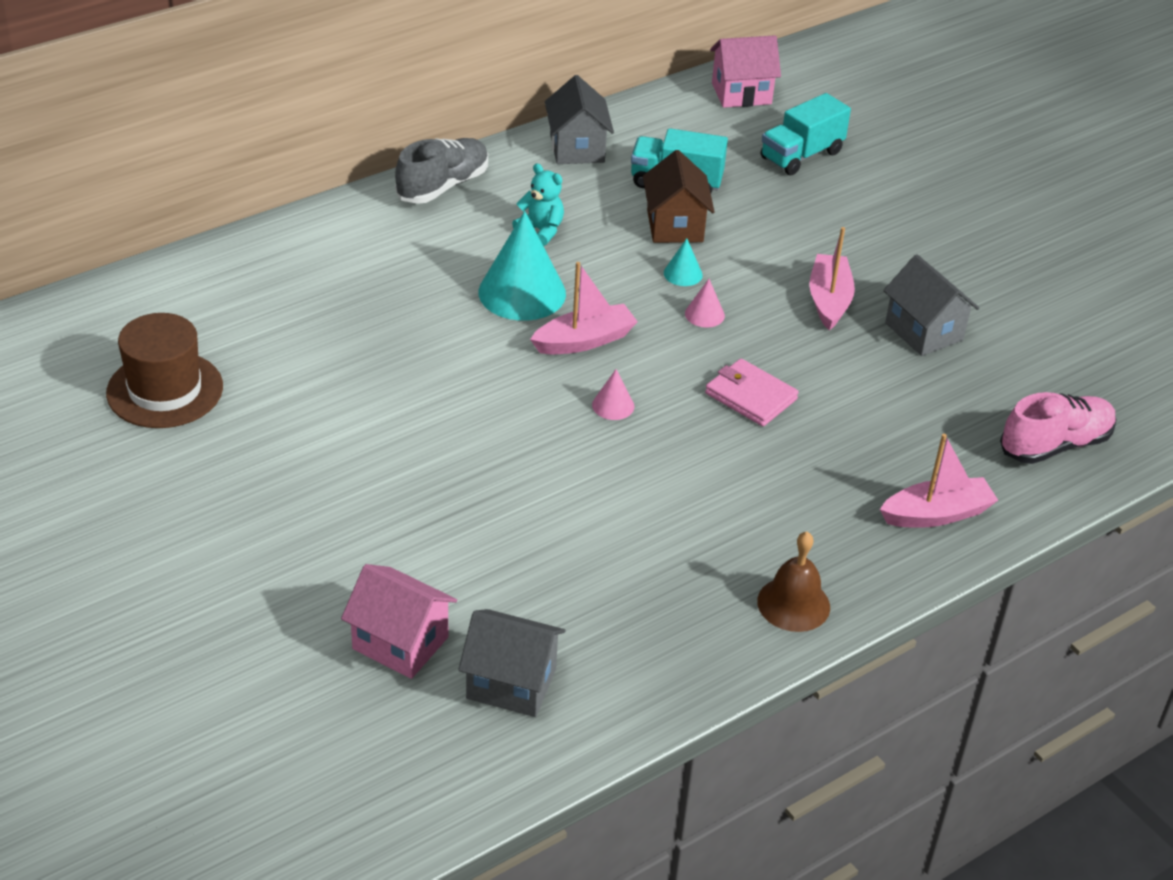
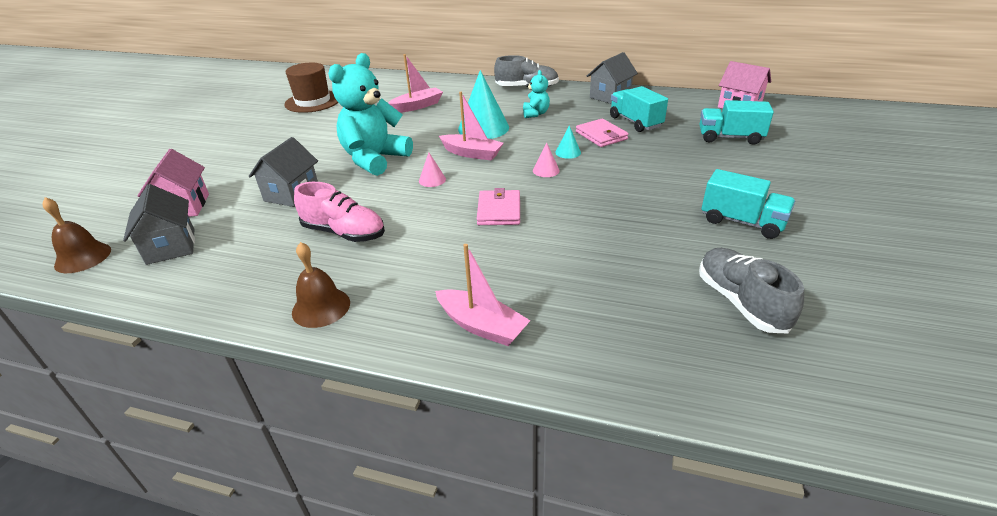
camera: 55 degrees right, 5 degrees down
(441, 773) = (83, 257): none -> brown bell
(487, 423) = (375, 159): none -> turquoise teddy bear
(675, 226) = (601, 135): brown house -> pink wallet
(829, 300) = (626, 196): pink boat -> pink boat (417, 106)
(923, 331) = (659, 237): grey house -> grey house (292, 194)
(956, 270) = (742, 222): none -> turquoise truck
(1055, 445) = (640, 347): pink shoe -> pink shoe (344, 233)
(1058, 357) = (740, 302): none -> grey shoe

